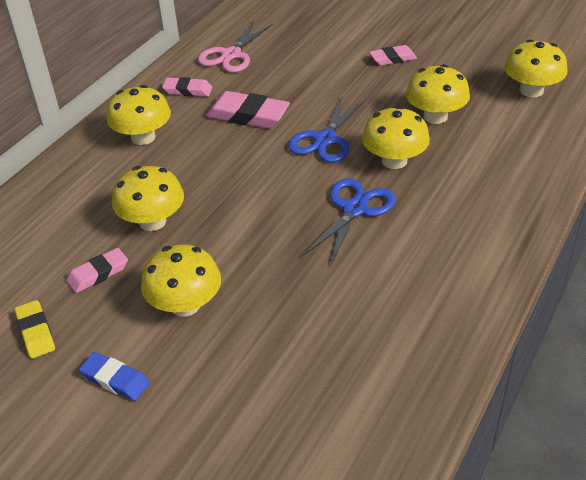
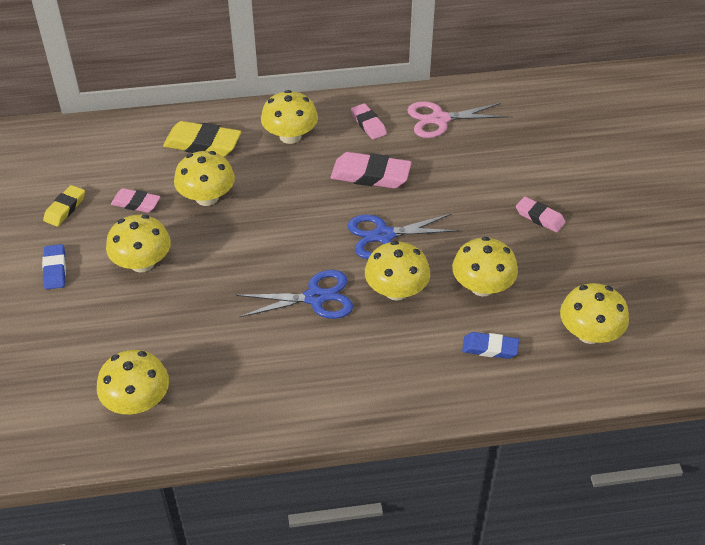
camera: 50 degrees right, 5 degrees up
(79, 193) = (202, 144): none -> yellow eraser
(248, 115) = (370, 175): pink eraser -> pink eraser turned 60 degrees counterclockwise
(369, 390) = (137, 401): none -> yellow mushroom
(503, 142) = (490, 348): none -> blue eraser

